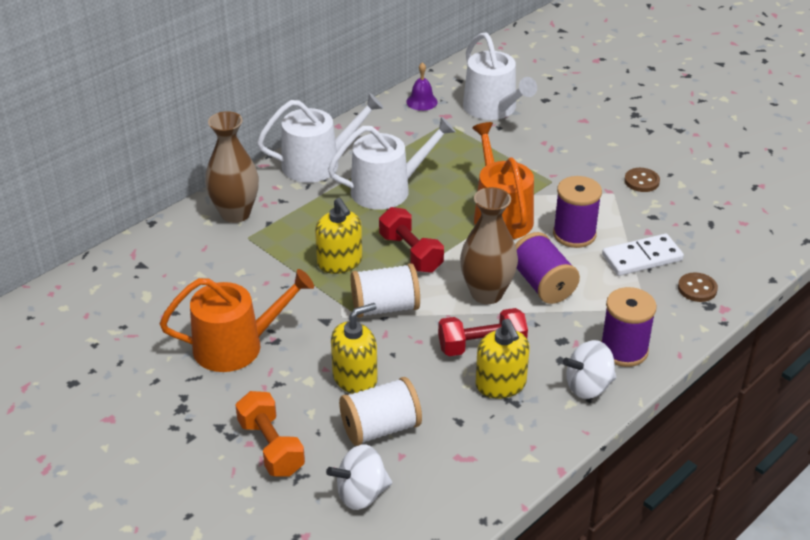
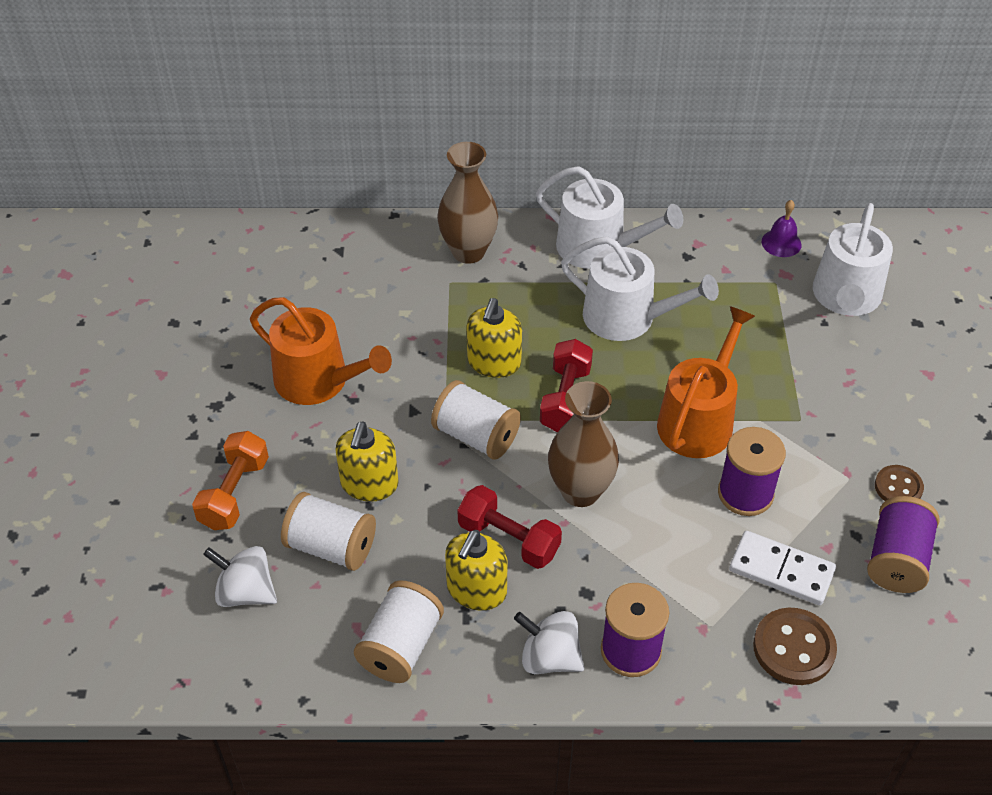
camera: 45 degrees right, 10 degrees up
(355, 378) = (369, 484): yellow soap dispenser -> yellow soap dispenser turned 90 degrees clockwise
(500, 446) = (400, 646): none -> white spool
(542, 284) = (644, 522): purple spool -> purple spool (896, 559)
(697, 289) = (794, 648): brown button -> brown button, size x1.58

